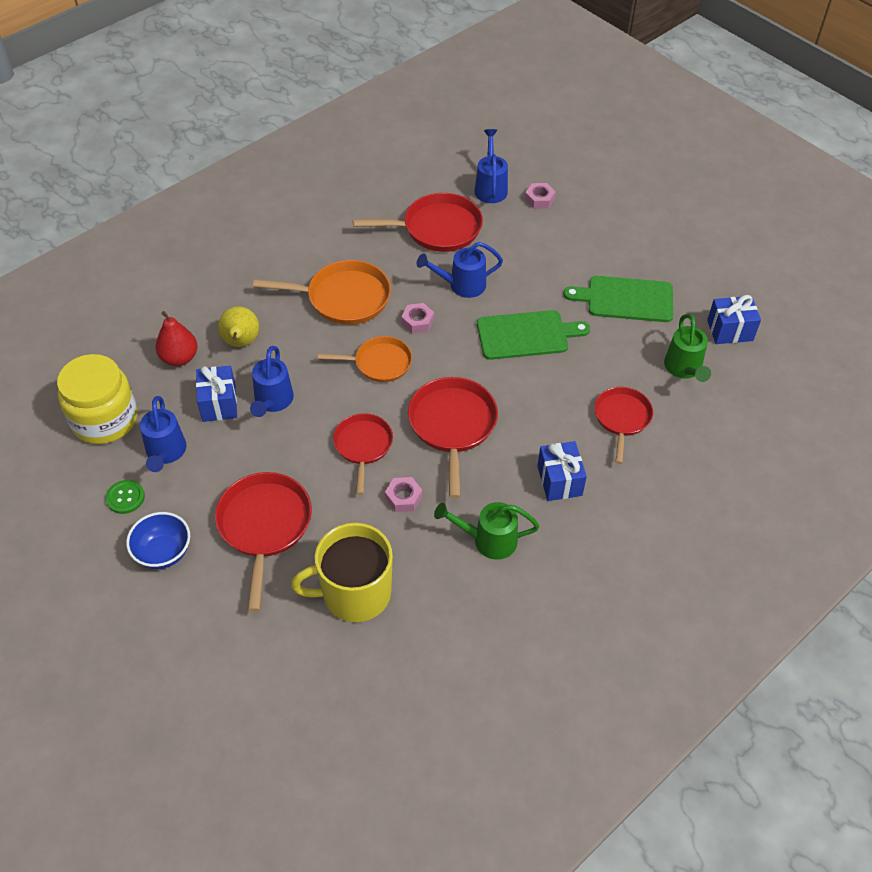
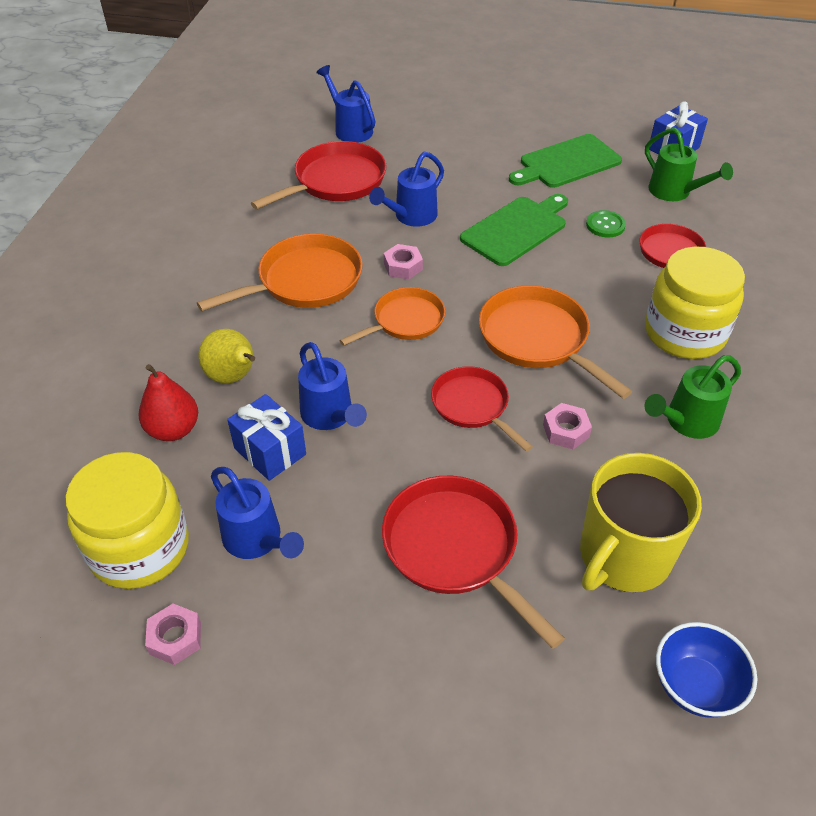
camera: 35 degrees left, 5 degrees down
(125, 497) = (255, 622): green button -> green button (605, 225)
(163, 552) = (367, 655): blue bowl -> blue bowl (695, 685)
(452, 426) = (538, 339): red pan -> orange pan
(539, 199) = (405, 120): pink nut -> pink nut (175, 638)
(559, 481) = (684, 333): blue gift -> yellow jar

